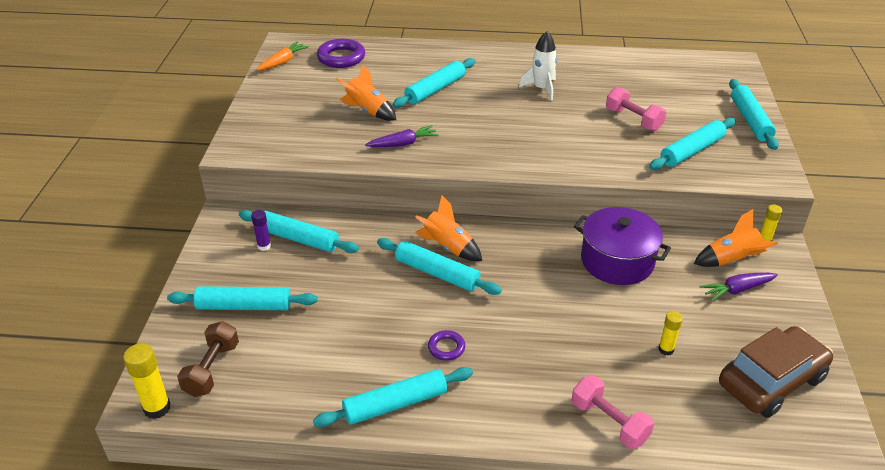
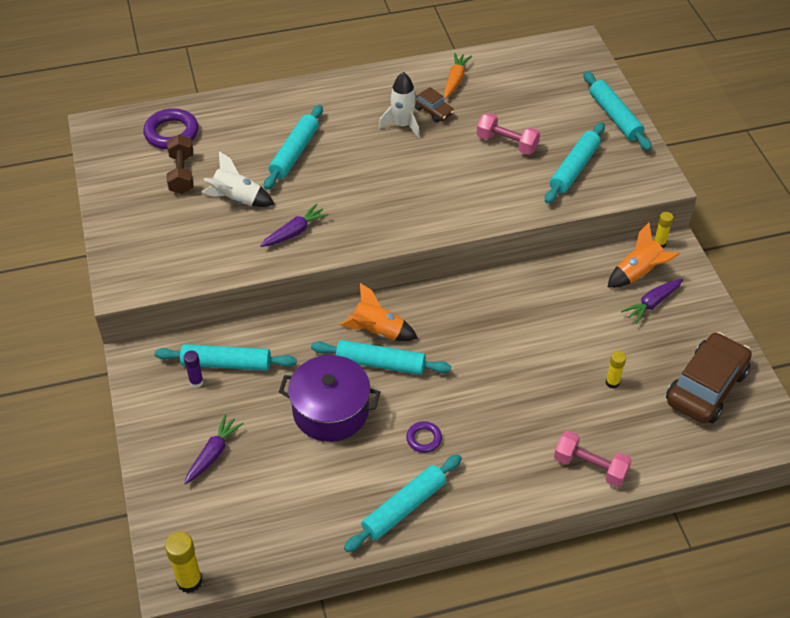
camera: 20 degrees left, 10 degrees up
(212, 369) = (219, 527): brown dumbbell -> brown dumbbell (182, 174)
(244, 306) = (213, 454): turquoise rolling pin -> purple carrot
(283, 62) = (109, 154): orange carrot -> orange carrot (455, 80)
(368, 111) = (237, 199): orange rocket -> white rocket
(574, 84) = (433, 111): none -> brown car
(617, 261) = (539, 302): purple pot -> purple pot (330, 411)

